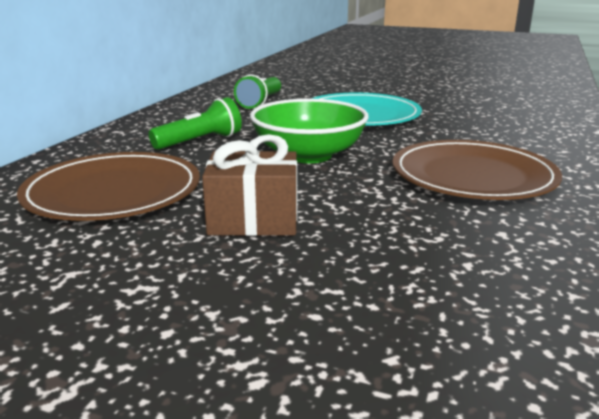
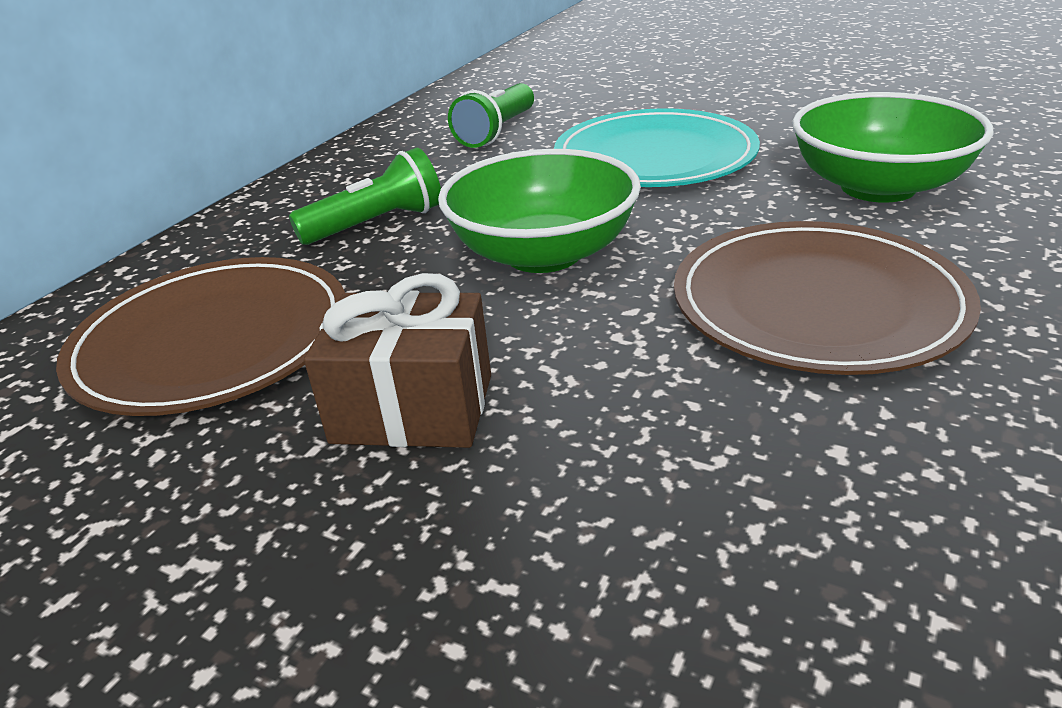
camera: 10 degrees right, 10 degrees up
(491, 130) = (878, 187): none -> green bowl

